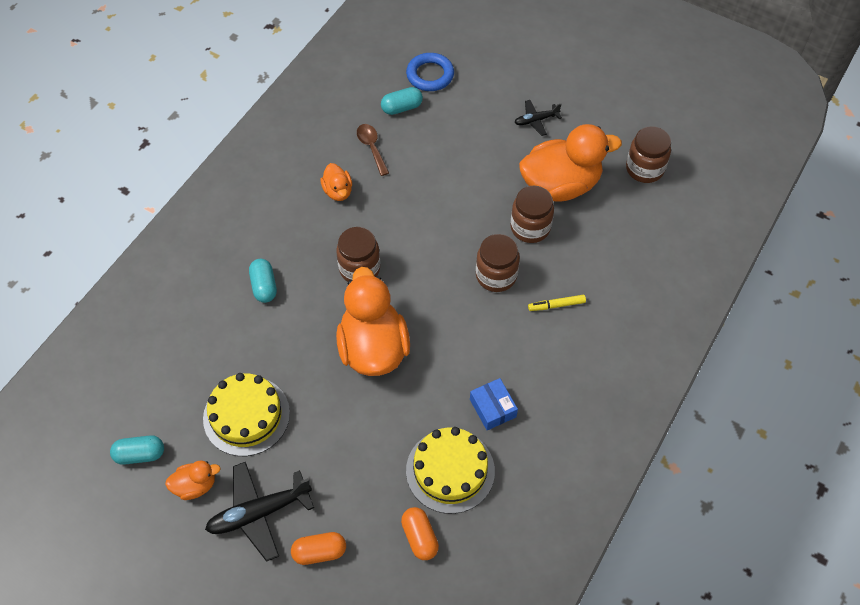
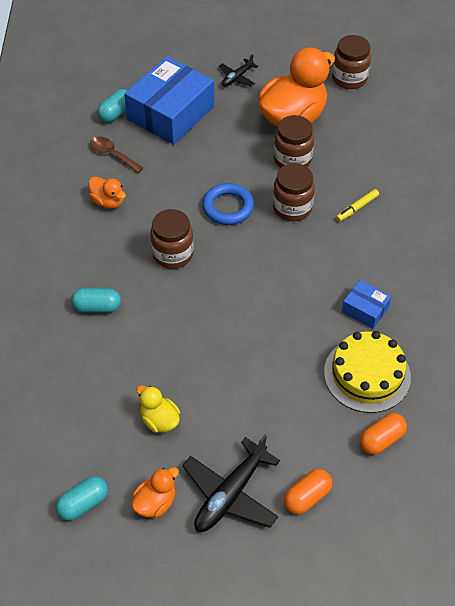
camera: 30 degrees left, 5 degrees down
(246, 415) = (159, 420): yellow cake -> yellow duck
(264, 286) = (97, 307): turquoise capsule -> turquoise capsule turned 45 degrees counterclockwise
(373, 348) = (231, 311): orange duck -> none
(419, 537) = (381, 439): orange capsule -> orange capsule turned 75 degrees counterclockwise
(430, 75) = (122, 78): blue ring -> blue ring (228, 207)
(450, 129) = (171, 113): none -> blue box

